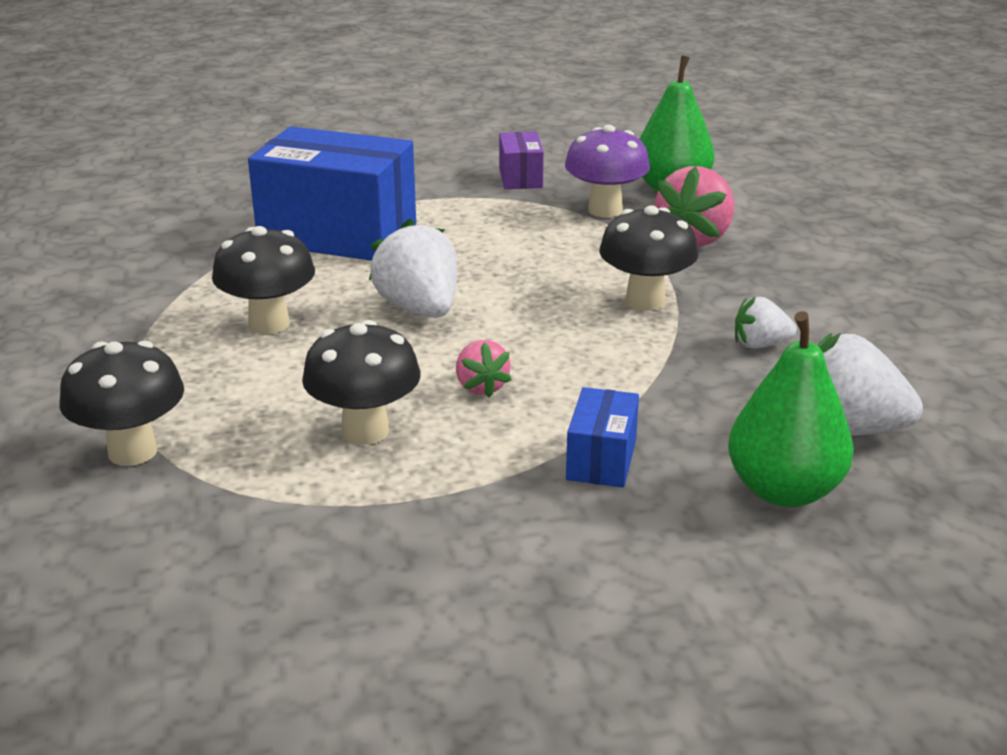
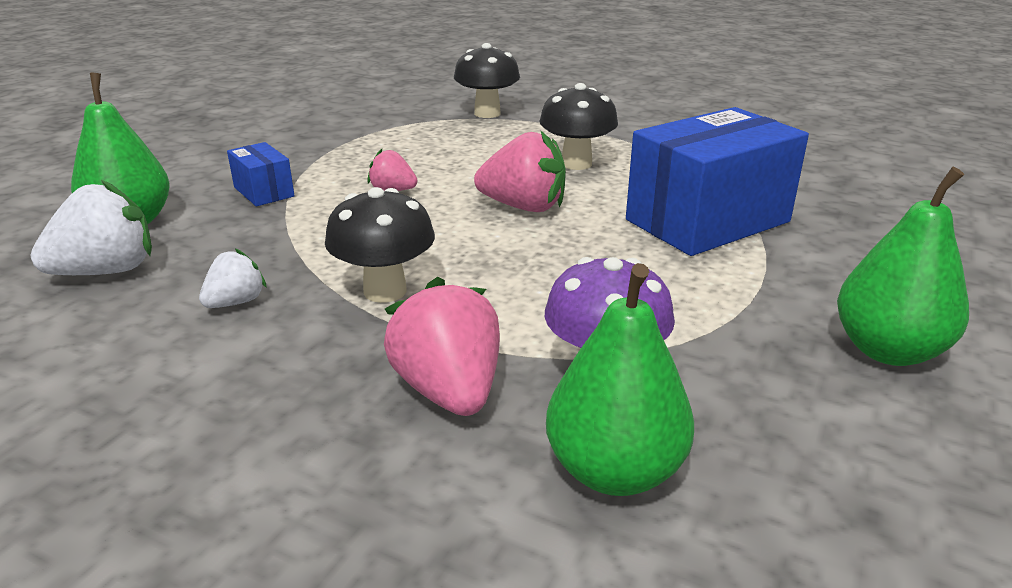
camera: 130 degrees right, 0 degrees up
(365, 431) = (410, 153): black mushroom -> none
(419, 309) = (524, 207): white strawberry -> pink strawberry
(457, 159) = (887, 350): none -> green pear
(520, 178) = (774, 365): purple box -> none

